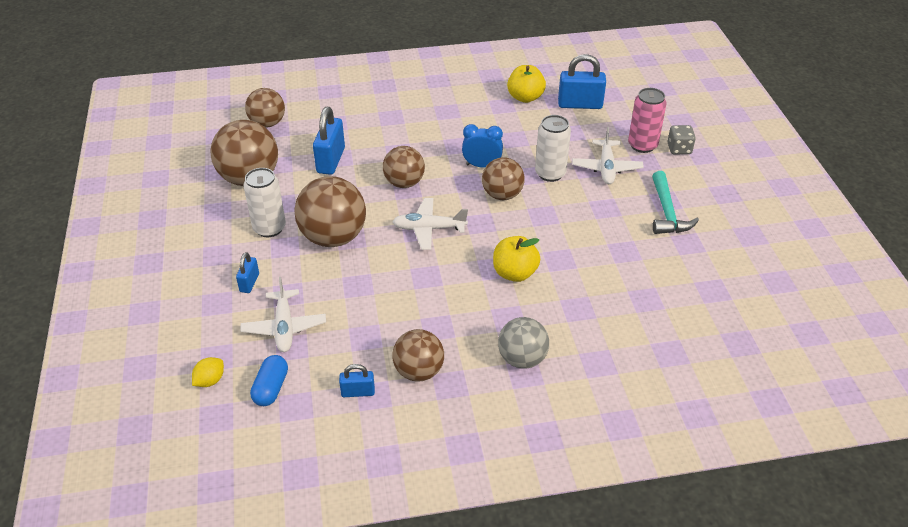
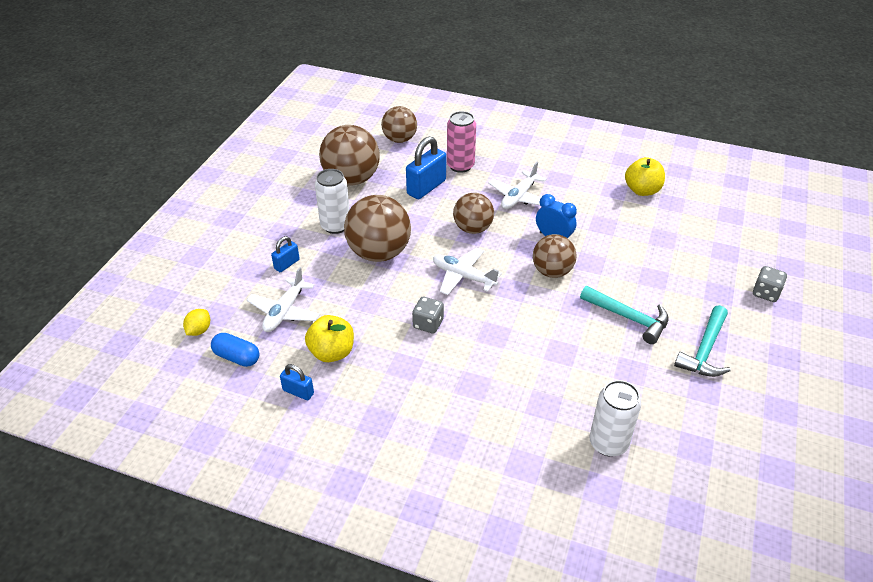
camera: 30 degrees right, 0 degrees up
(210, 380) = (199, 330): yellow lemon -> yellow lemon turned 45 degrees counterclockwise
(271, 388) = (237, 357): blue capsule -> blue capsule turned 75 degrees clockwise
(419, 371) = (360, 397): brown ball -> none
(429, 282) = (428, 324): none -> grey dice
(514, 273) = (509, 347): yellow apple -> yellow apple (332, 352)
(522, 359) = (456, 428): grey ball -> none
(550, 173) = (612, 269): white can -> white can (608, 443)
(580, 104) = (692, 214): blue padlock -> none
(592, 210) = (629, 318): none -> turquoise hammer
(606, 168) = (673, 284): white plane -> white plane (519, 197)
(642, 145) = (728, 275): pink can -> pink can (460, 166)

